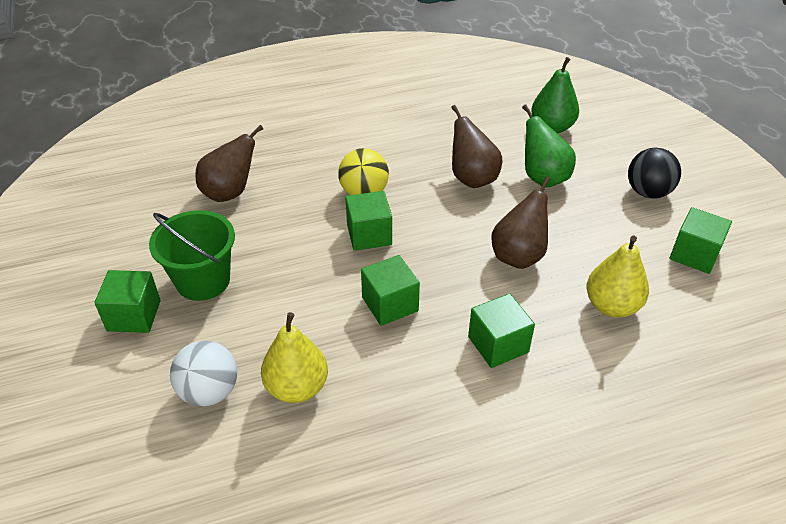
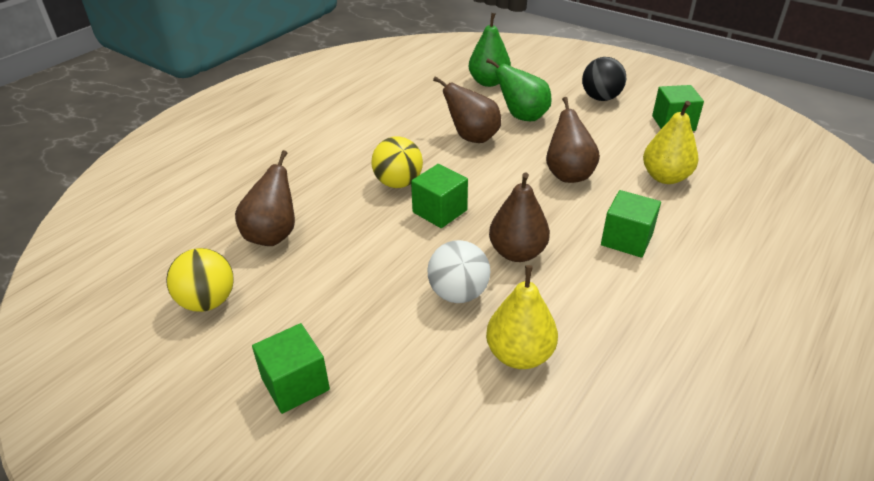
camera: 35 degrees left, 5 degrees down
(141, 223) = (208, 301): none -> yellow ball
(203, 280) = (332, 318): green bucket -> none
(209, 392) = (448, 404): white ball -> white ball (458, 293)
(390, 304) = (517, 253): green cube -> brown pear

